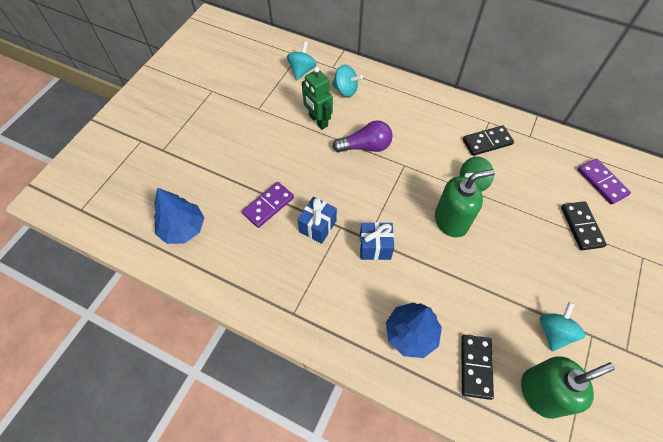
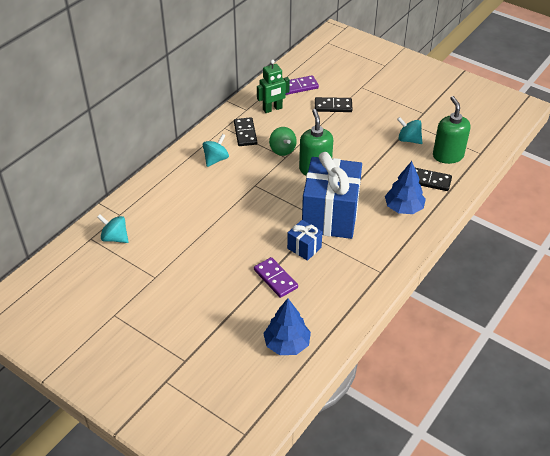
camera: 80 degrees left, 15 degrees down
(318, 121) = (187, 233): green robot -> green robot (272, 109)
(345, 90) = (155, 209): turquoise spinning top -> turquoise spinning top (216, 159)
(365, 147) = (228, 205): purple light bulb -> none
(375, 247) = (330, 215): blue gift -> blue gift, size x2.25

